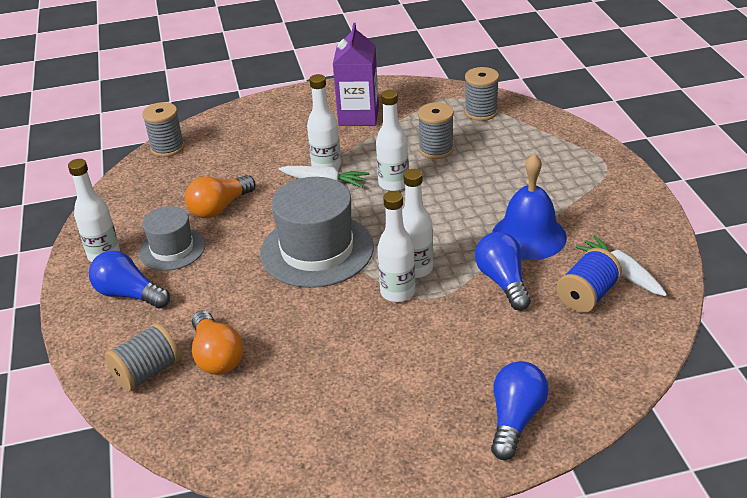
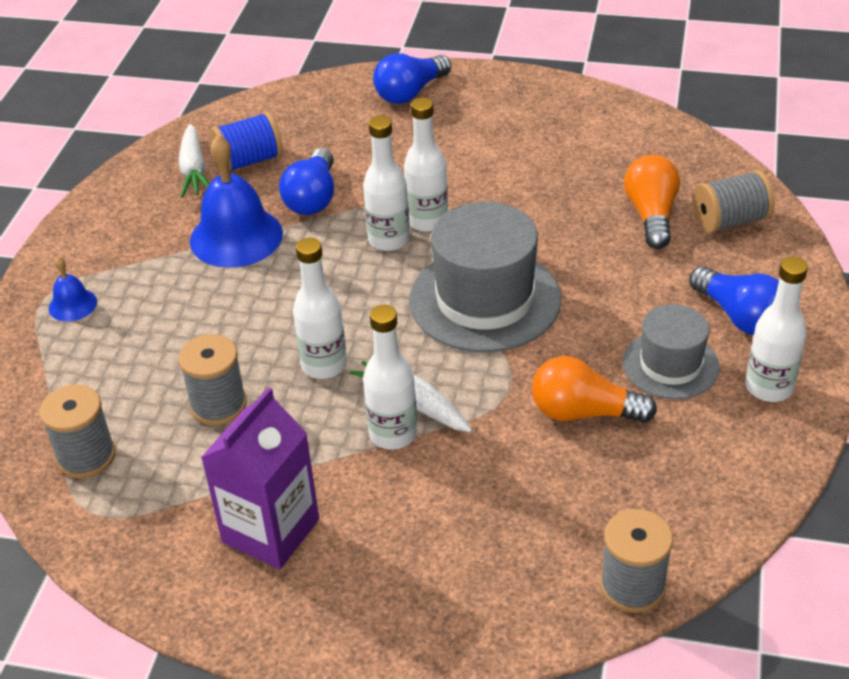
camera: 155 degrees left, 5 degrees up
(219, 208) = (583, 412): orange light bulb -> orange light bulb turned 150 degrees counterclockwise
(583, 166) = (72, 305): none -> blue bell

